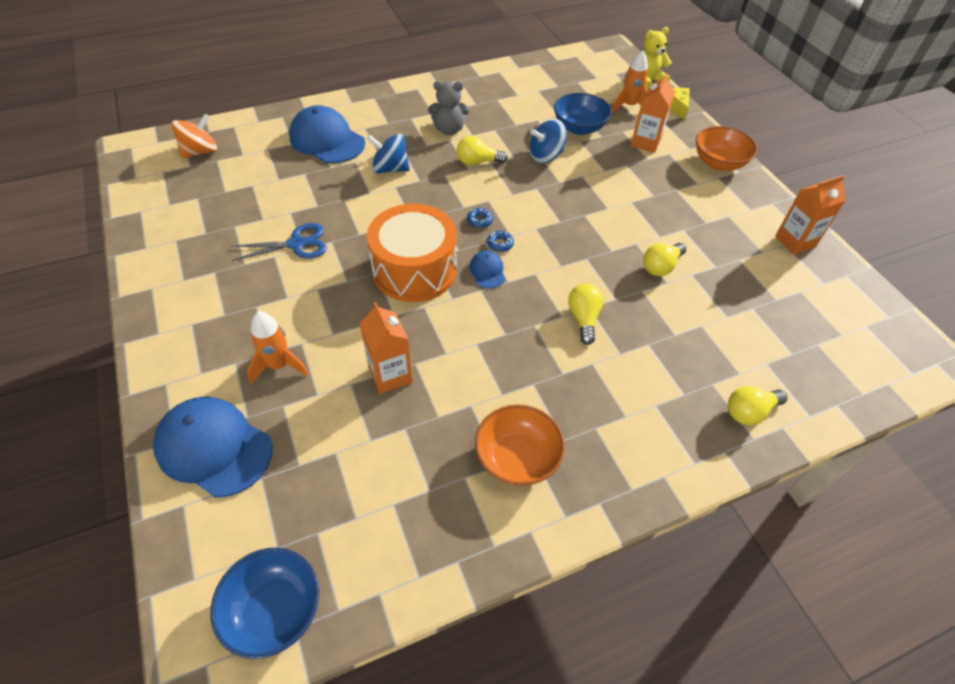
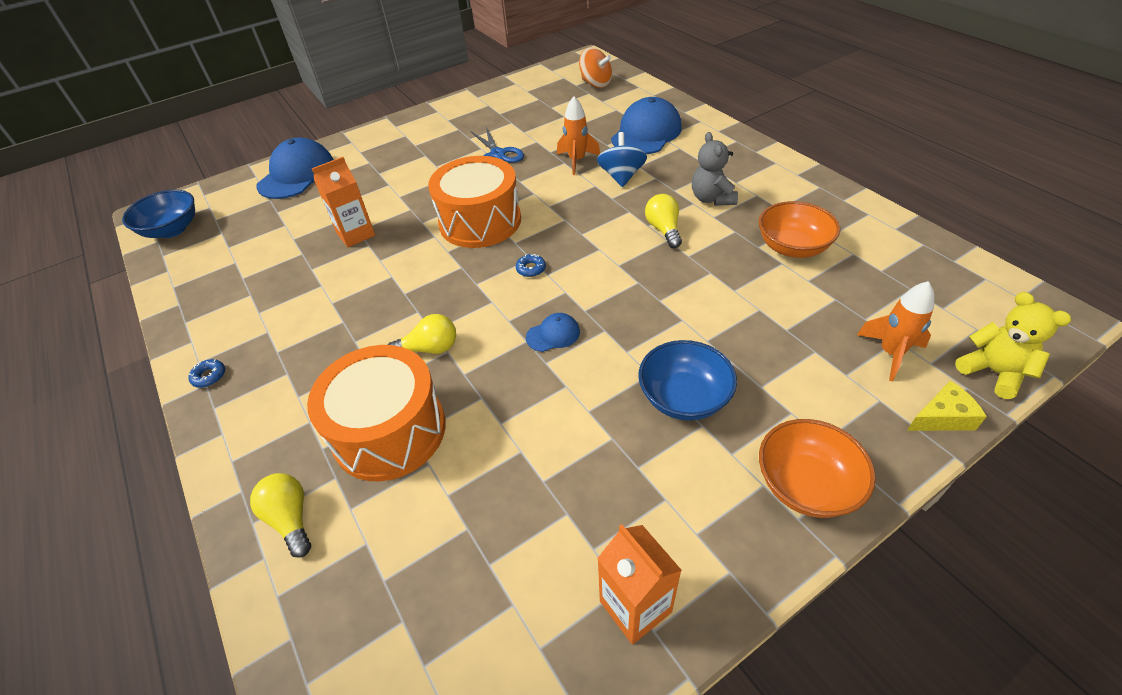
camera: 85 degrees right, 5 degrees down
(279, 365) = (366, 180): orange rocket -> orange rocket (577, 161)
(479, 220) = (563, 248): blue donut -> blue donut (209, 376)
(487, 271) = (488, 267): blue cap -> blue cap (553, 334)
(517, 458) = (262, 323): orange bowl -> orange bowl (792, 247)
(545, 156) = (706, 281): blue spinning top -> none
(579, 128) = (790, 304): blue bowl -> blue bowl (683, 398)
(645, 142) = (802, 381): orange carton -> none
(661, 267) = (528, 415): yellow light bulb -> none
(669, 348) = (389, 431): none -> orange drum

